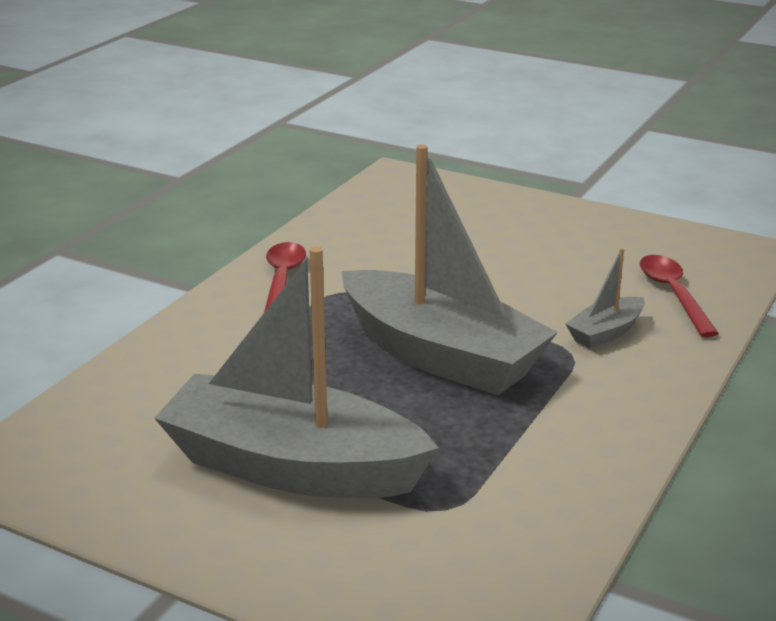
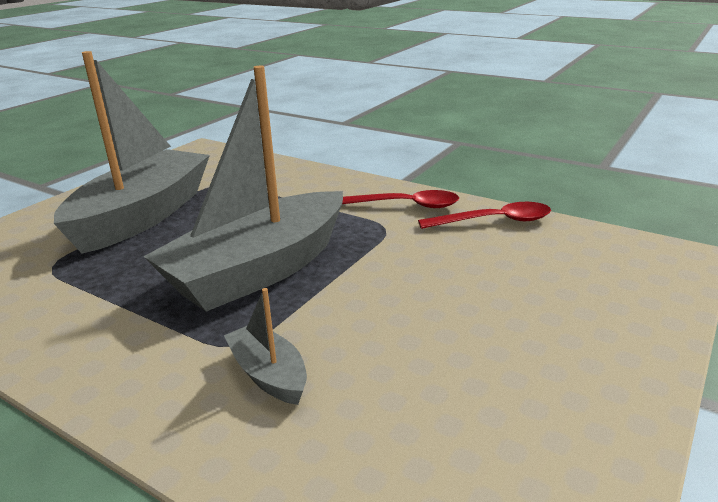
camera: 95 degrees right, 0 degrees up
(673, 294) = (359, 457): red spoon -> red spoon (494, 221)

